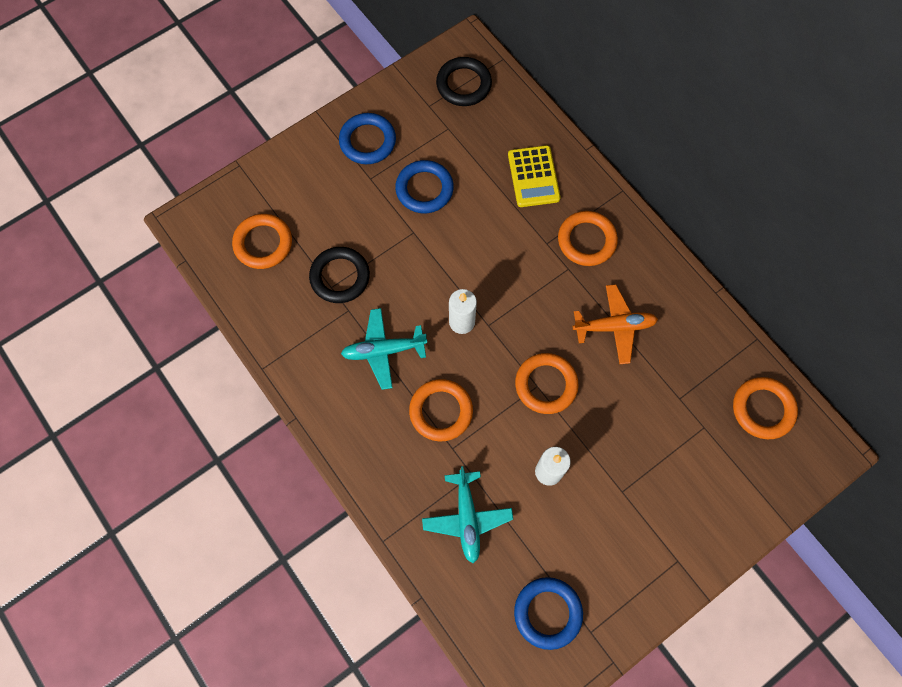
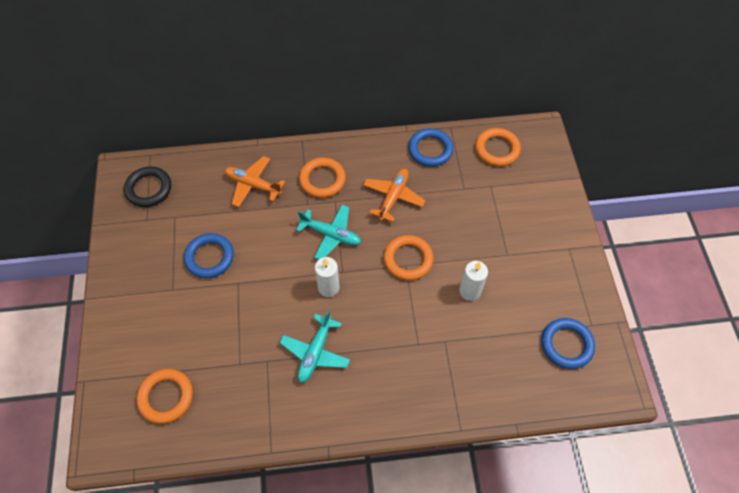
camera: 60 degrees left, 10 degrees down
(340, 277) = (236, 353): black ring -> none
(367, 141) = (141, 275): blue ring -> blue ring (430, 150)
(441, 411) = (386, 337): orange ring -> none
(467, 518) = (474, 361): turquoise plane -> turquoise plane (331, 235)
(533, 177) = (253, 185): yellow calculator -> orange plane

